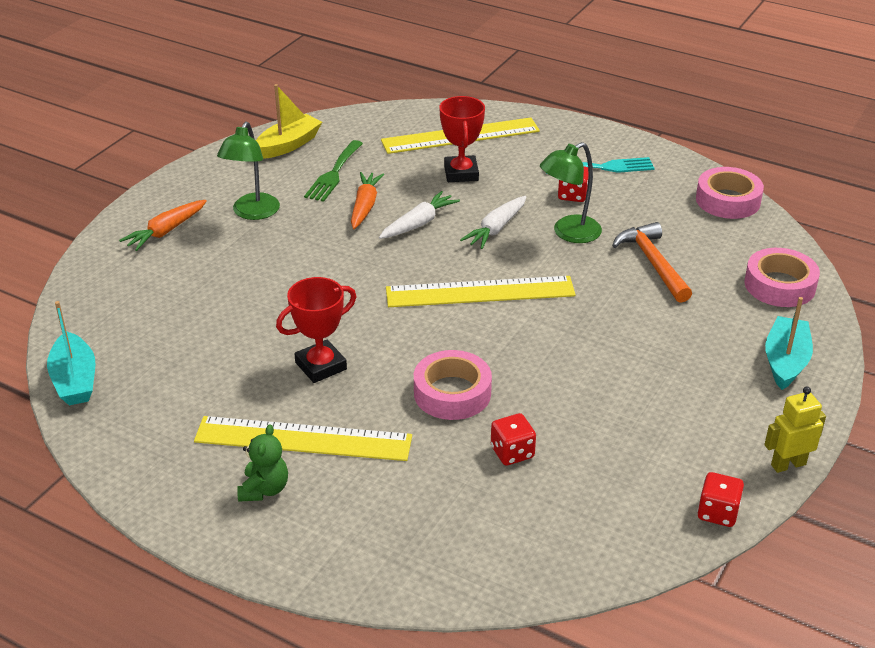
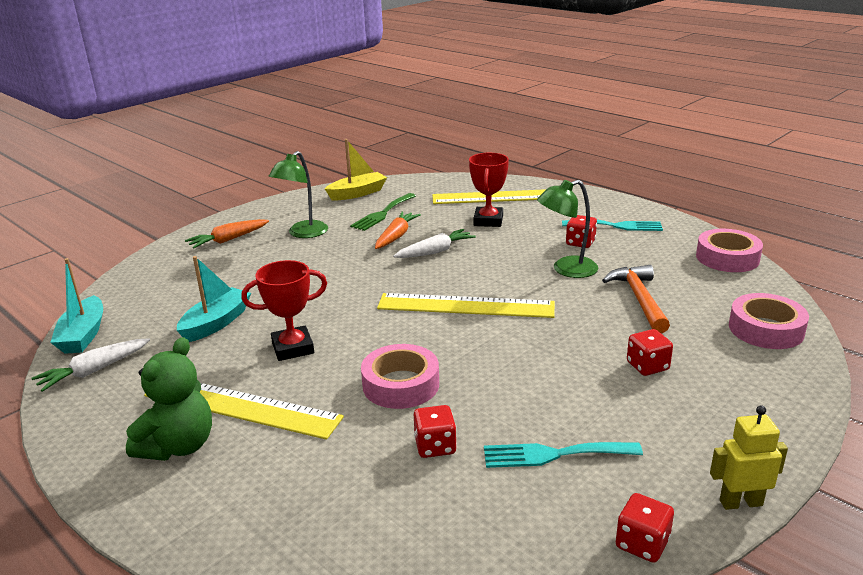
camera: 15 degrees right, 10 degrees down
(264, 489) = (179, 446): green teddy bear -> green teddy bear, size x1.54
(496, 229) = (501, 261): white carrot -> white carrot (94, 371)
(621, 444) = (554, 454): none -> turquoise fork
(680, 341) = (647, 366): none -> red dice
(785, 361) = (758, 397): turquoise boat -> turquoise boat (216, 323)

